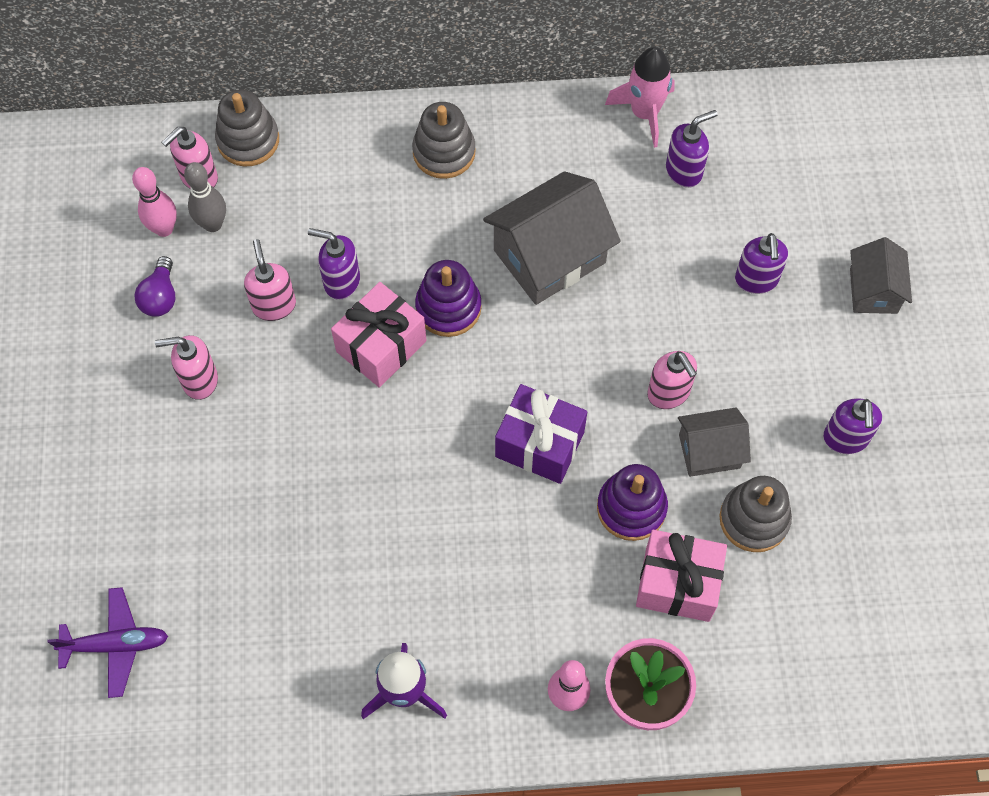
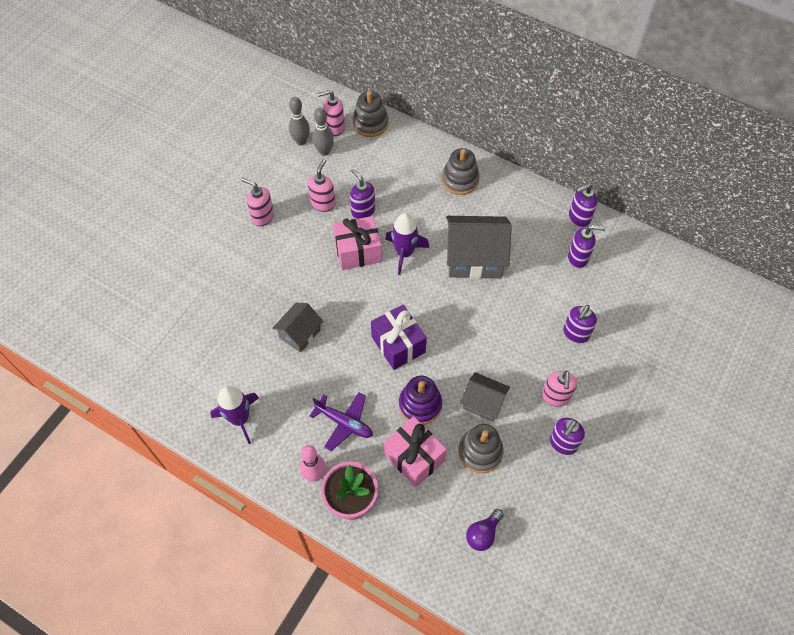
camera: 35 degrees right, 5 degrees down
(116, 645) = (132, 310): purple plane -> purple plane (344, 423)
(160, 297) = (275, 170): purple light bulb -> purple light bulb (483, 534)
(164, 229) = (301, 141): pink bowling pin -> grey bowling pin
(448, 308) = (404, 253): purple stacking toy -> purple rocket
(644, 113) = (579, 218): pink rocket -> purple soap dispenser
(669, 393) = (484, 361): pink soap dispenser -> pink soap dispenser (555, 397)
(873, 290) = (638, 378): grey house -> grey house (300, 333)

